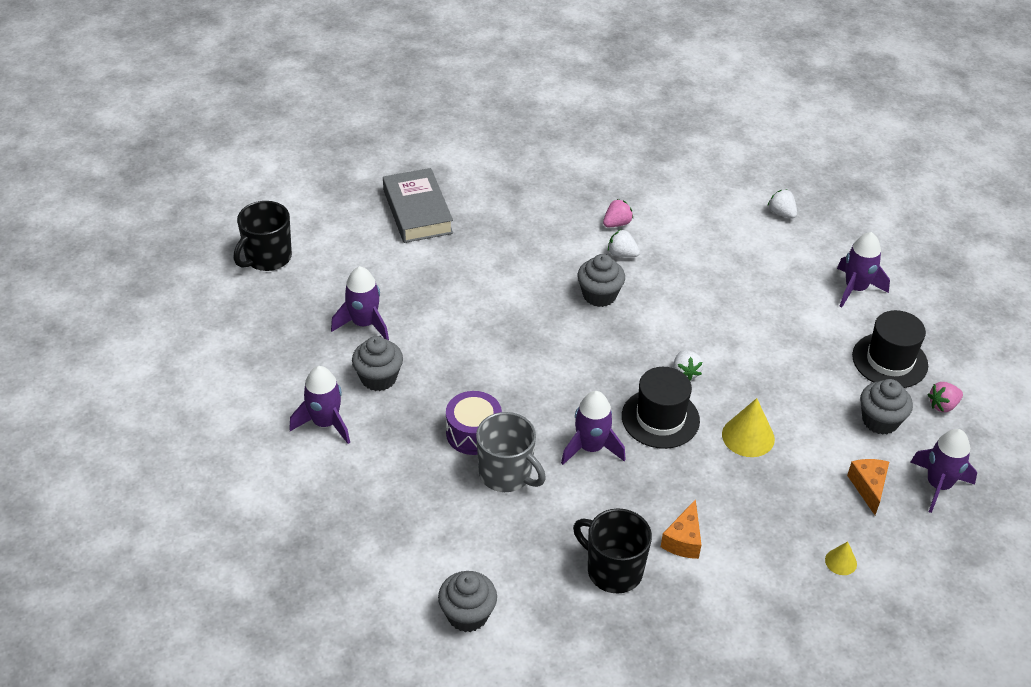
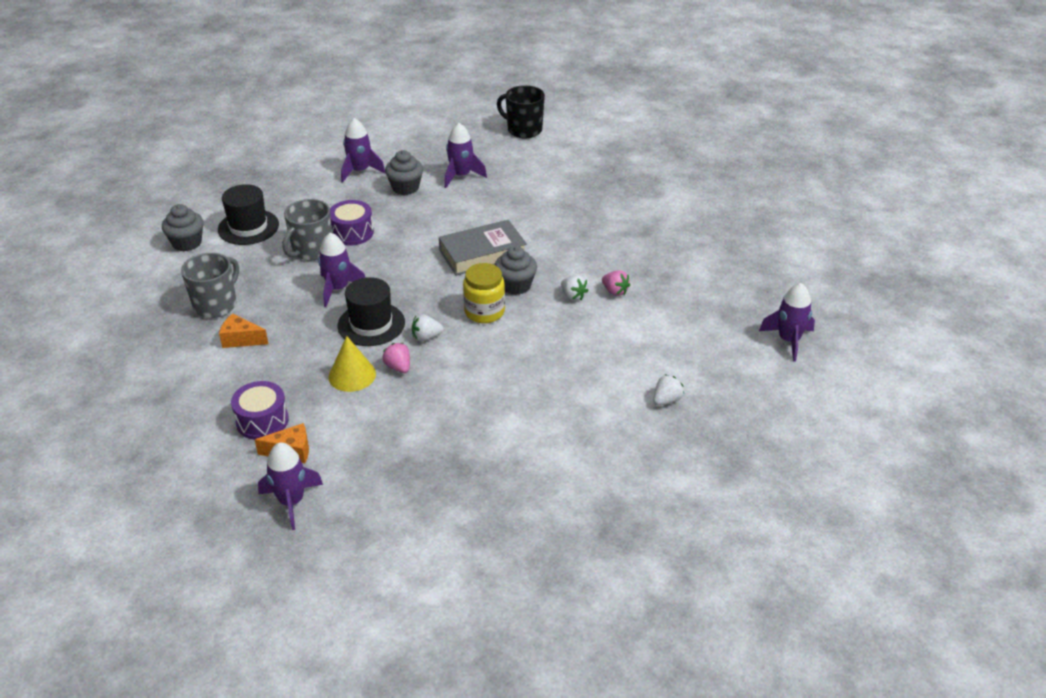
camera: 85 degrees right, 5 degrees down
(417, 211) = (596, 187): grey book -> grey book (482, 253)
(613, 570) = (216, 305): black mug -> grey mug
(622, 254) = (573, 296): white strawberry -> white strawberry turned 120 degrees clockwise
(644, 323) = (484, 312): none -> yellow jar
(824, 513) = (262, 421): none -> purple drum
(841, 562) = (209, 430): yellow cone -> none
(855, 289) = (561, 453): purple rocket -> purple rocket (788, 340)
(880, 421) = (374, 463): grey cupcake -> none
(889, 360) = (457, 475): black hat -> black hat (248, 227)
(943, 405) = (397, 513): pink strawberry -> pink strawberry (398, 367)

